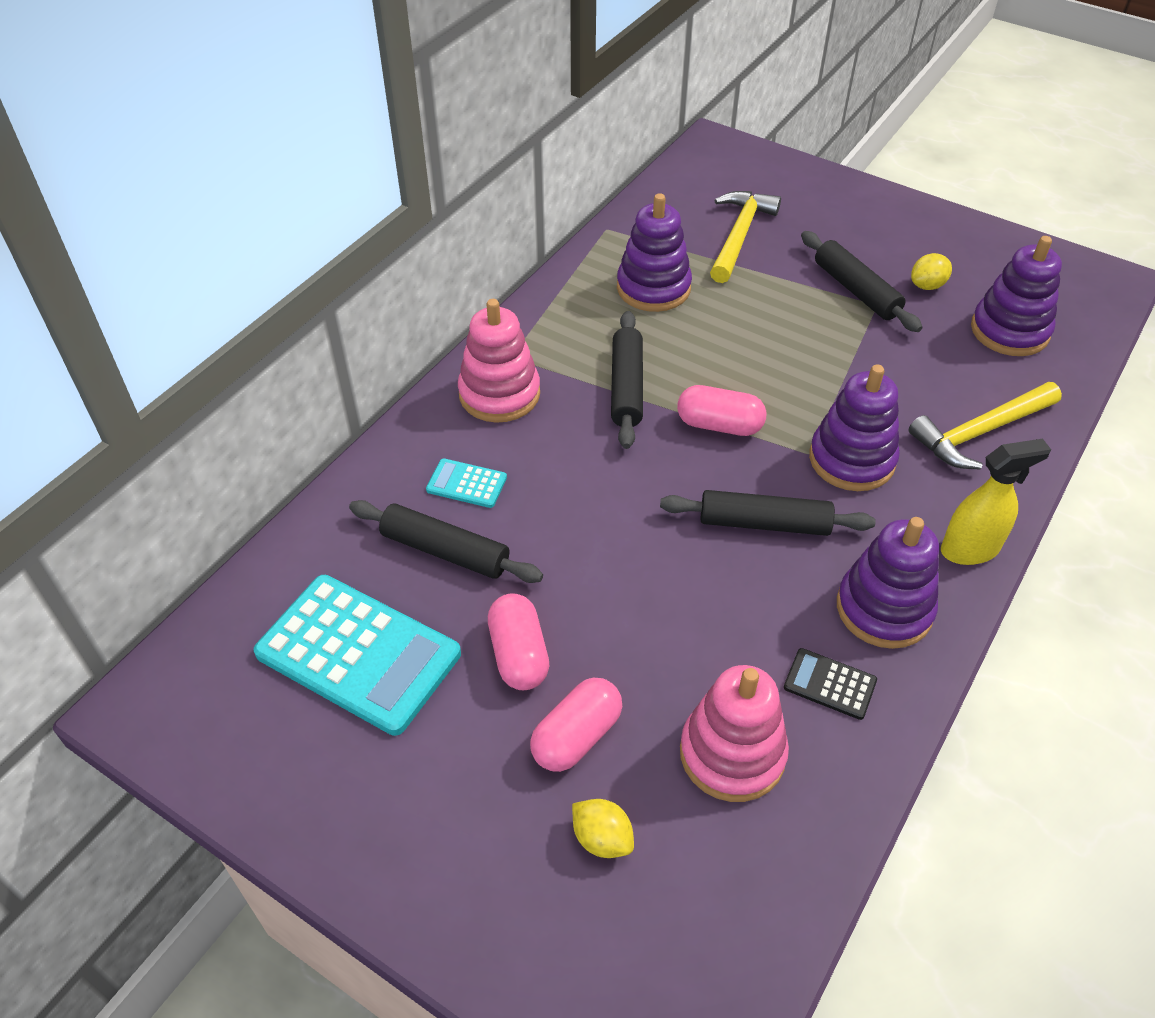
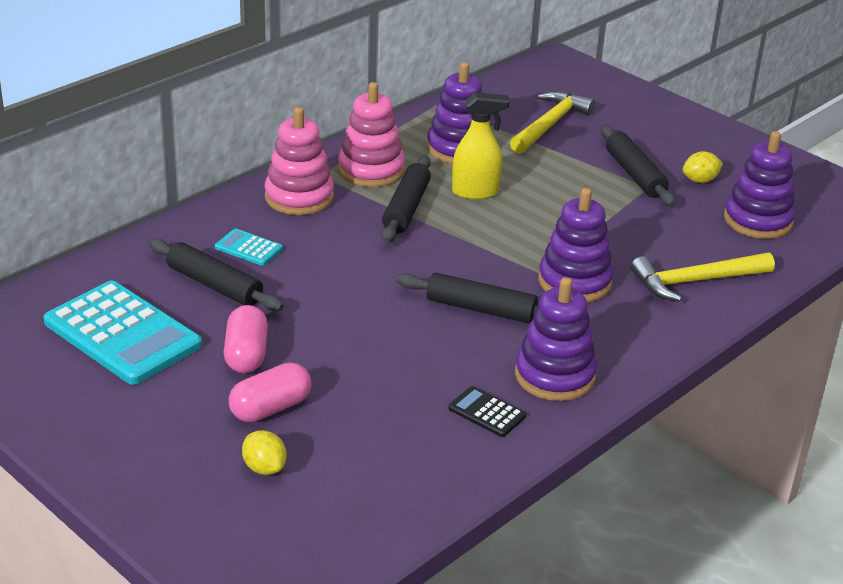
camera: 10 degrees right, 15 degrees down
(719, 425) = (473, 243): pink capsule -> none
(732, 754) = (388, 438): pink stacking toy -> pink stacking toy (371, 170)
(970, 549) = (647, 352): yellow spray bottle -> yellow spray bottle (475, 192)

